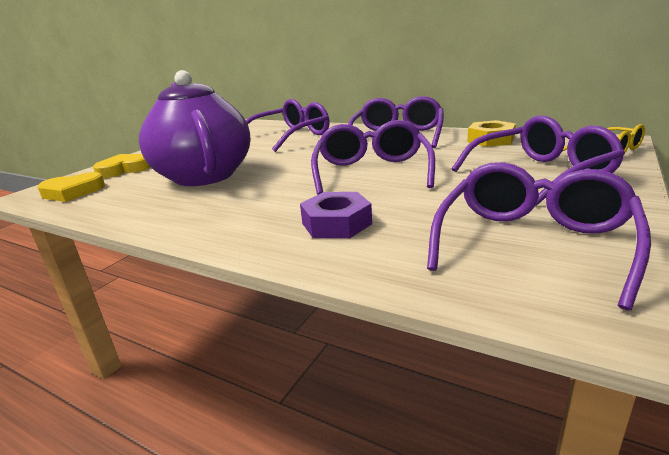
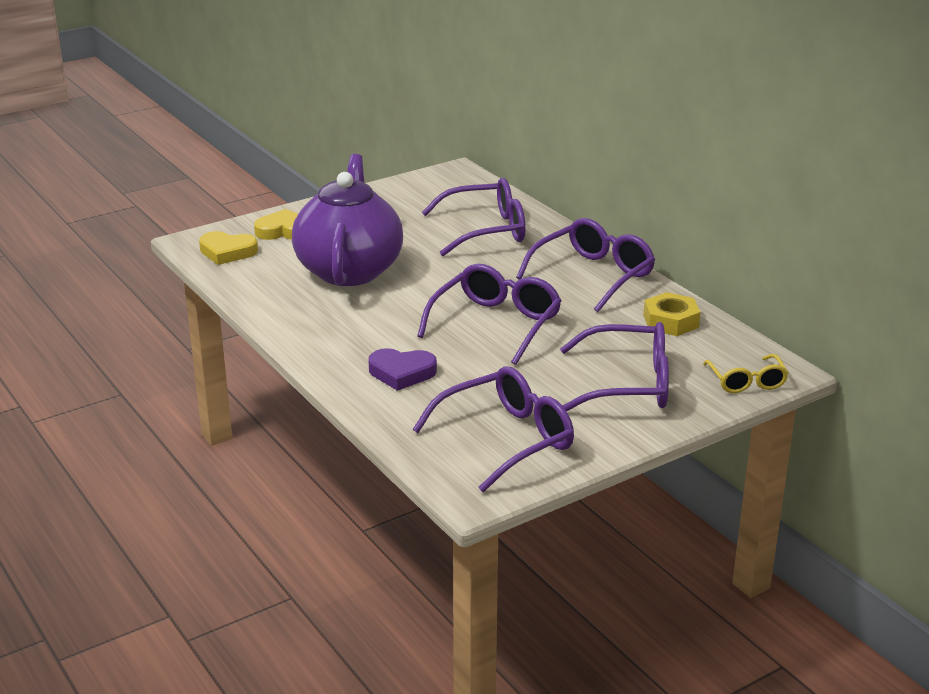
camera: 25 degrees right, 5 degrees up
(336, 223) = (402, 373): purple nut -> purple heart

